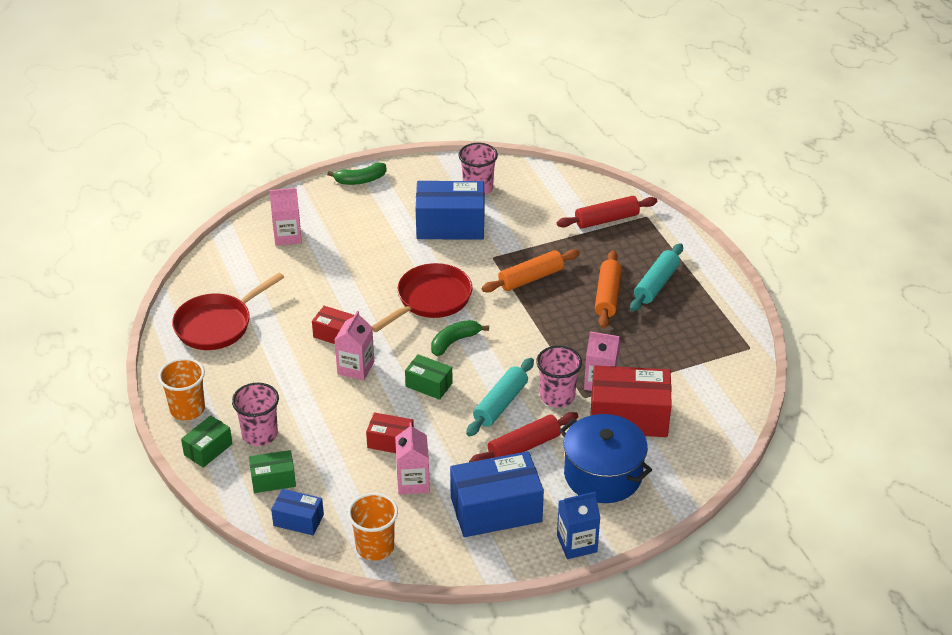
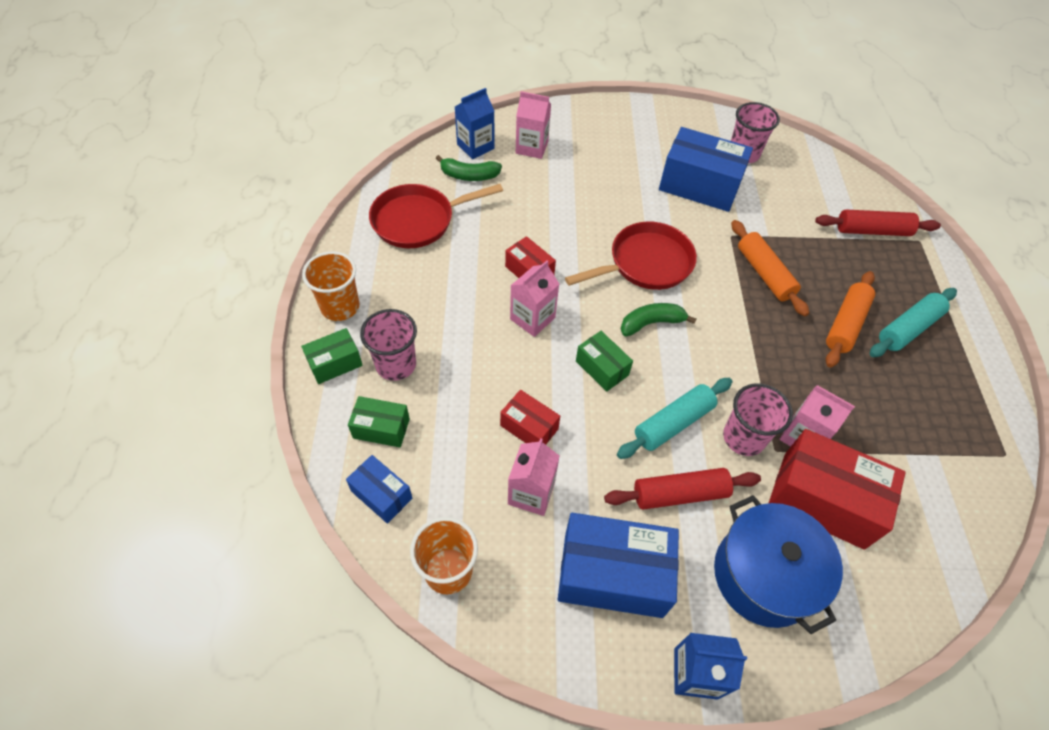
camera: 20 degrees right, 15 degrees up
(235, 250) = (475, 146): none -> blue carton
(360, 180) = (628, 111): green banana -> green banana (469, 175)
(531, 278) = (764, 274): orange rolling pin -> orange rolling pin turned 75 degrees clockwise

